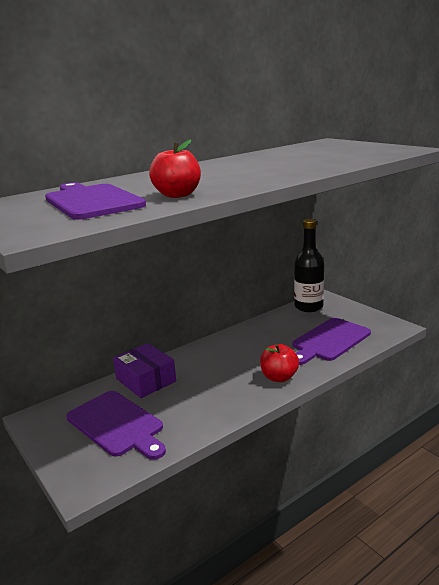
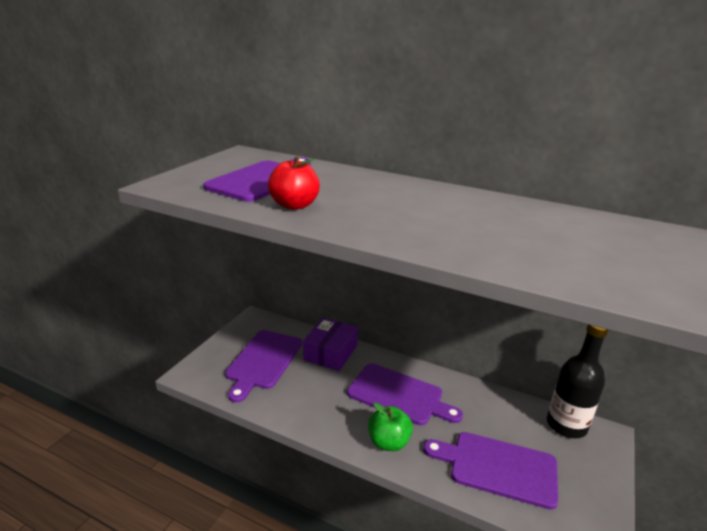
camera: 60 degrees right, 5 degrees up
(232, 359) = (399, 395): none -> purple cutting board
(279, 377) = (388, 442): red apple -> green apple

